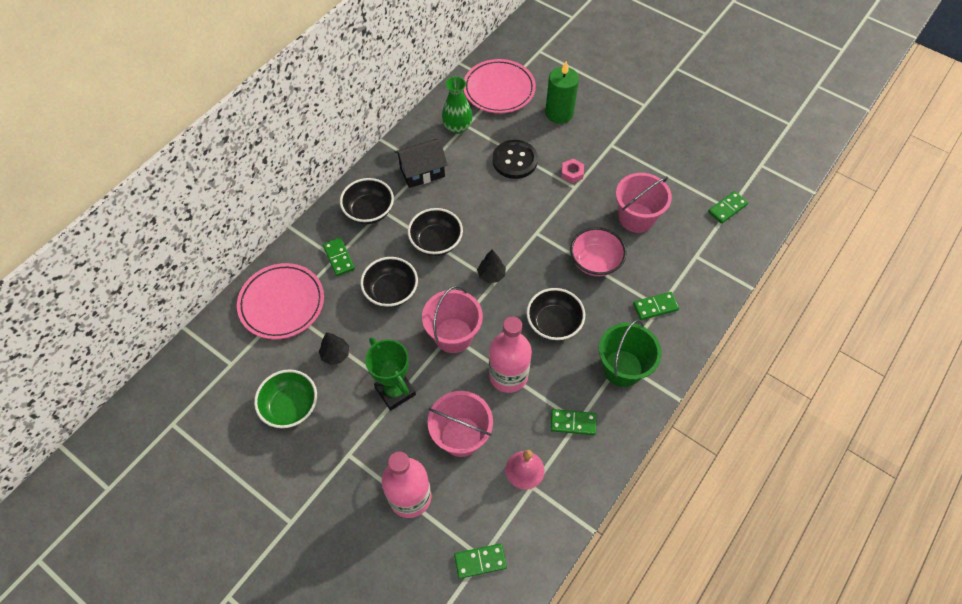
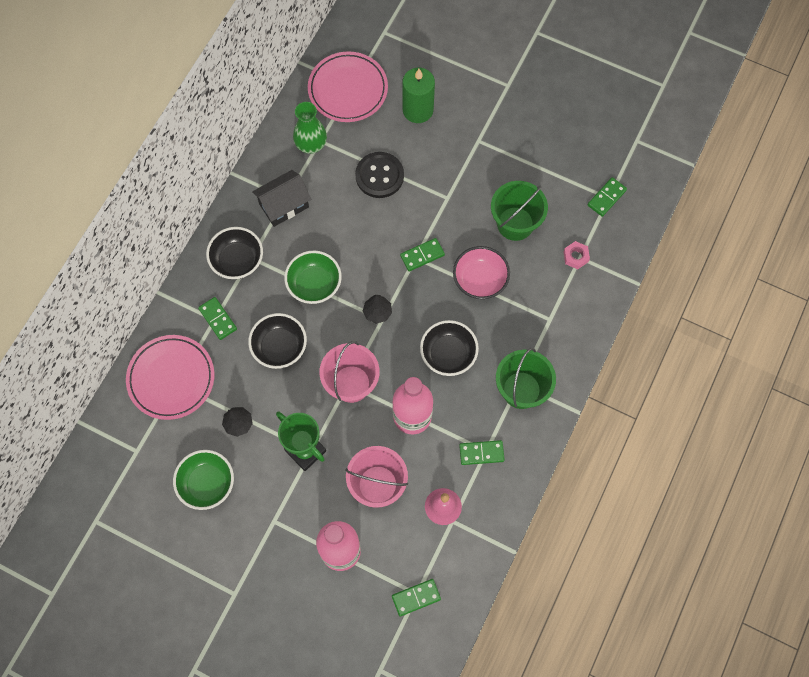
camera: 10 degrees left, 10 degrees up
(436, 242) = (314, 284): black bowl -> green bowl
(572, 173) = (442, 181): pink nut -> pink nut (575, 256)
(636, 218) = (515, 223): pink bucket -> green bucket
(655, 307) = (545, 320): green domino -> green domino (422, 255)

